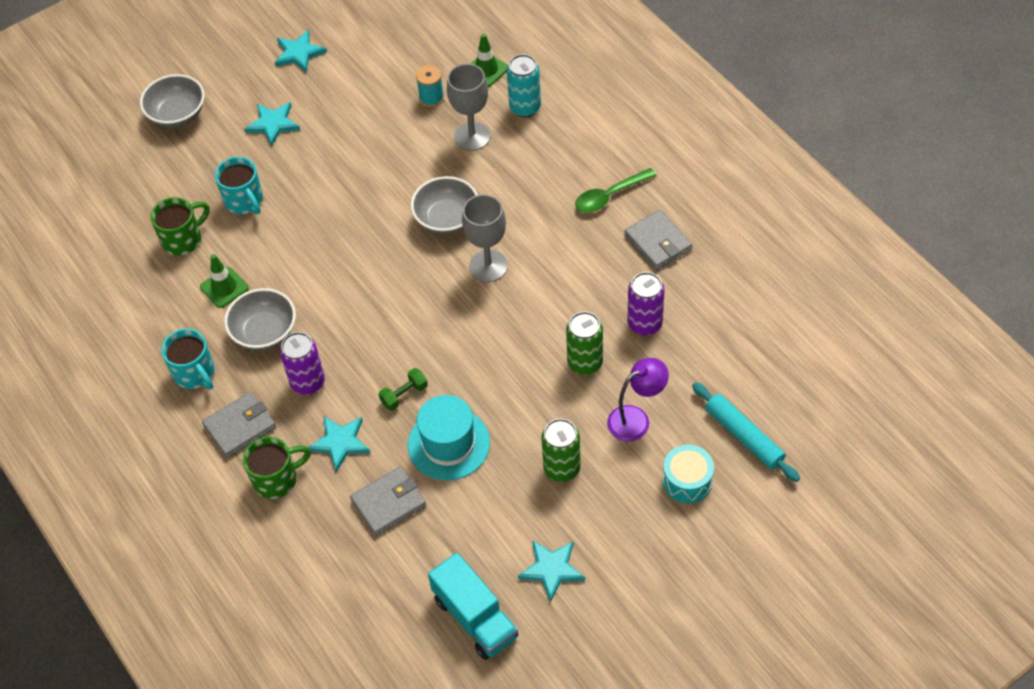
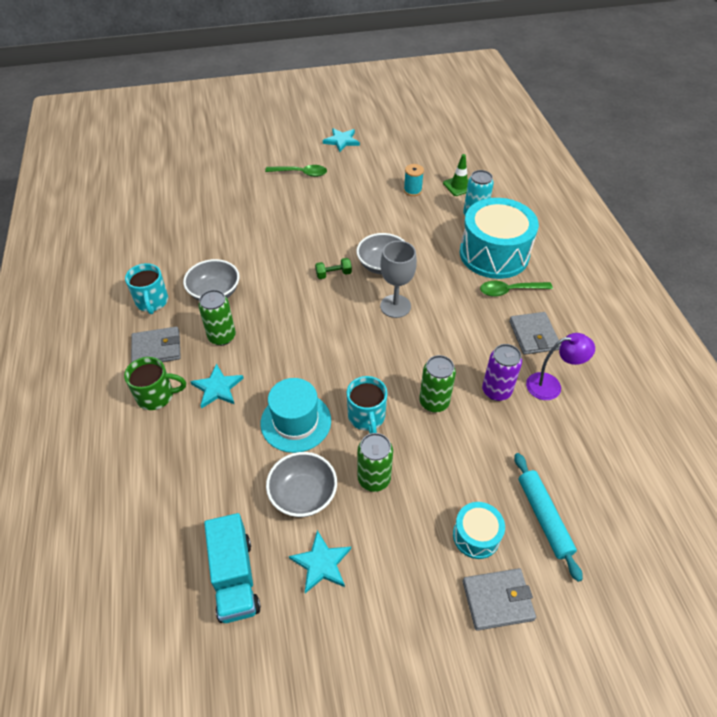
camera: 20 degrees right, 5 degrees down
(177, 114) = (246, 150): grey bowl -> grey bowl (303, 494)
(183, 239) = (202, 219): green mug -> none
(224, 287) = (207, 256): green traffic cone -> none
(244, 201) = (255, 210): turquoise mug -> turquoise mug (366, 417)
(273, 124) = (301, 173): turquoise star -> green spoon
(308, 382) = (222, 337): purple can -> green can
(388, 503) = (224, 448): grey wallet -> grey wallet (497, 600)
(404, 395) = (284, 372): green dumbbell -> green dumbbell (333, 274)
(472, 136) = (428, 221): grey goblet -> none
(571, 153) = (494, 254): none -> turquoise drum
(636, 419) = (455, 463): purple lamp -> purple lamp (551, 385)

